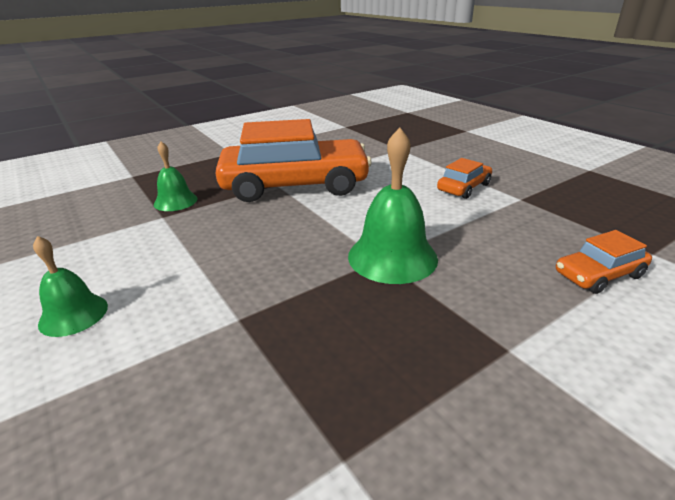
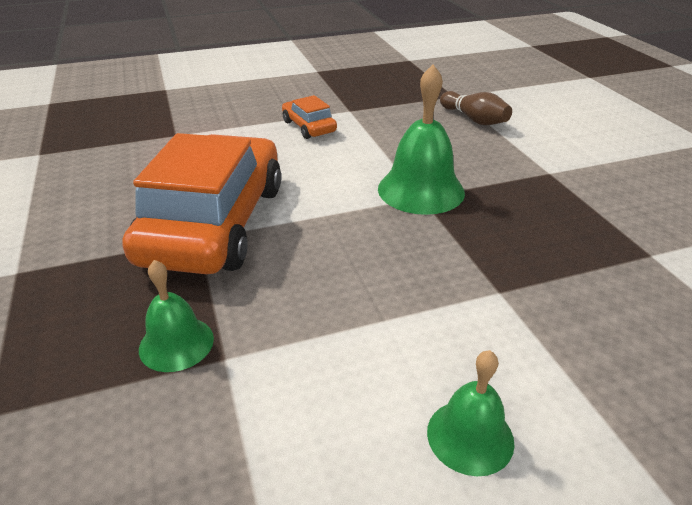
camera: 75 degrees left, 5 degrees up
(599, 274) = (474, 119): orange car -> brown bowling pin

